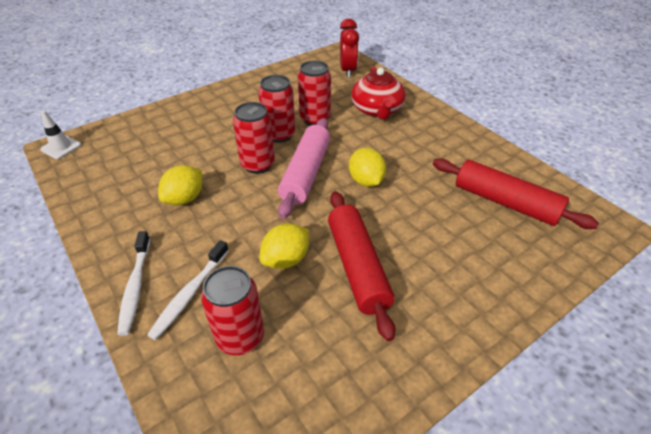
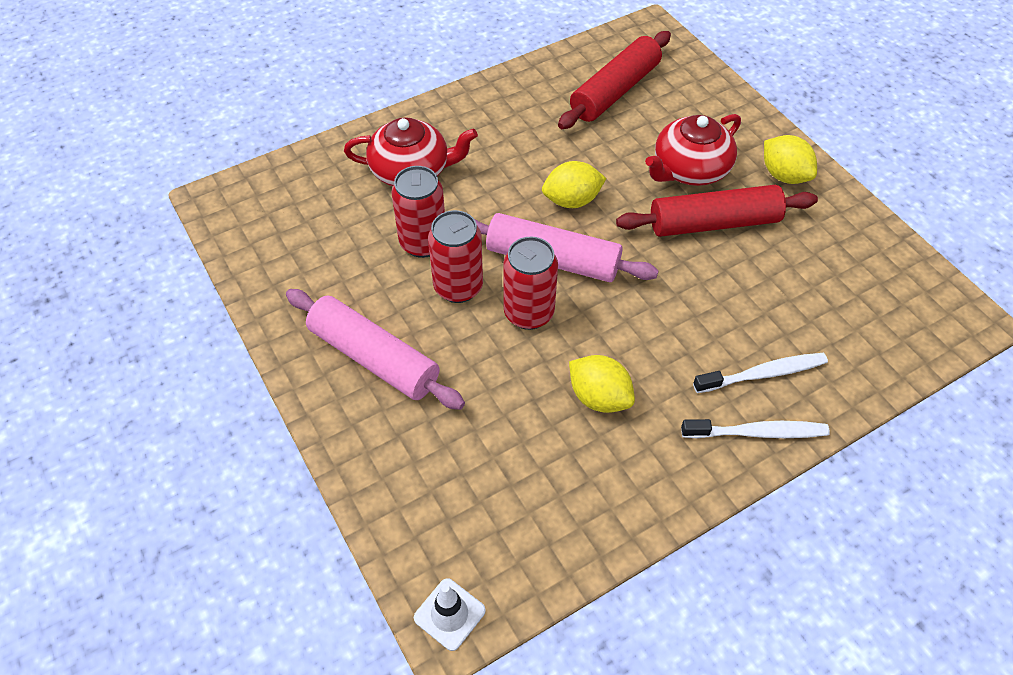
camera: 85 degrees left, 10 degrees up
(190, 293) = (762, 374): white toothbrush -> white toothbrush turned 45 degrees counterclockwise
(227, 110) = (374, 358): none -> pink rolling pin
(240, 337) = (813, 324): red can -> none
(286, 259) = (706, 284): yellow lemon -> yellow lemon (784, 175)
(348, 71) = (286, 192): red clock -> none
(422, 251) = (689, 169): none -> red teapot

